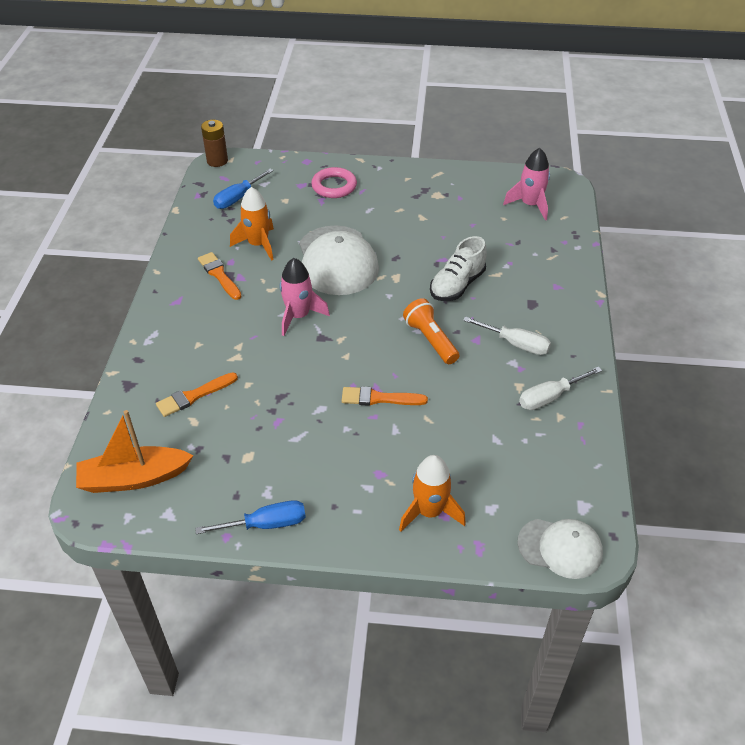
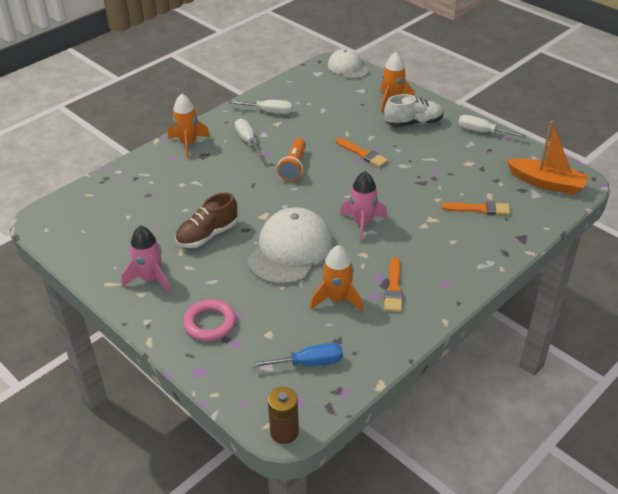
camera: 140 degrees left, 5 degrees down
(266, 524) = (482, 132): blue screwdriver -> white screwdriver
(419, 237) = (207, 235): none -> brown shoe
(457, 285) = (232, 189): white shoe -> white shoe (413, 123)
(530, 205) = (93, 215): pink rocket -> pink rocket (151, 279)
(565, 307) = (188, 144): none -> orange rocket

